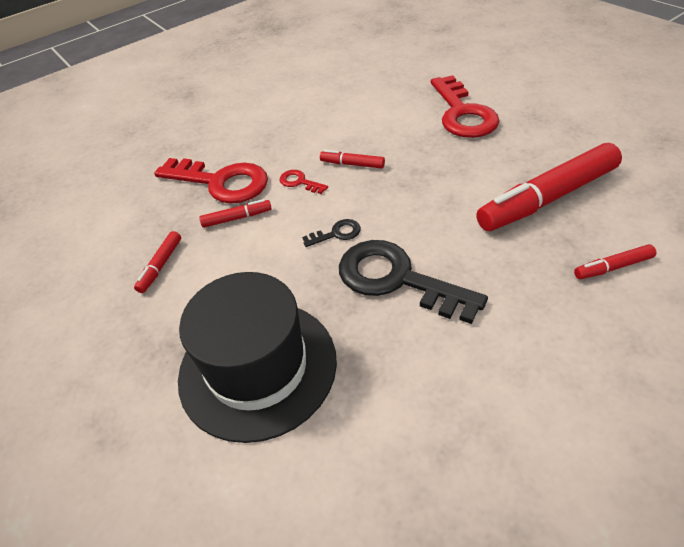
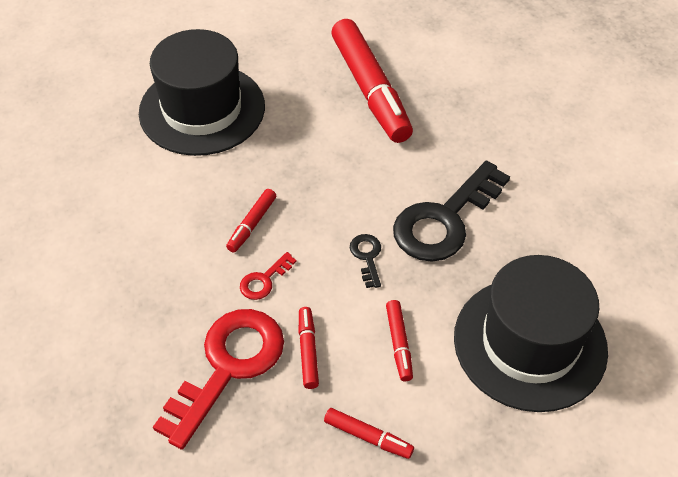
camera: 85 degrees left, 5 degrees up
(462, 113) = (202, 109): red key -> black hat
(612, 267) = (465, 80): red marker -> red marker (399, 344)

